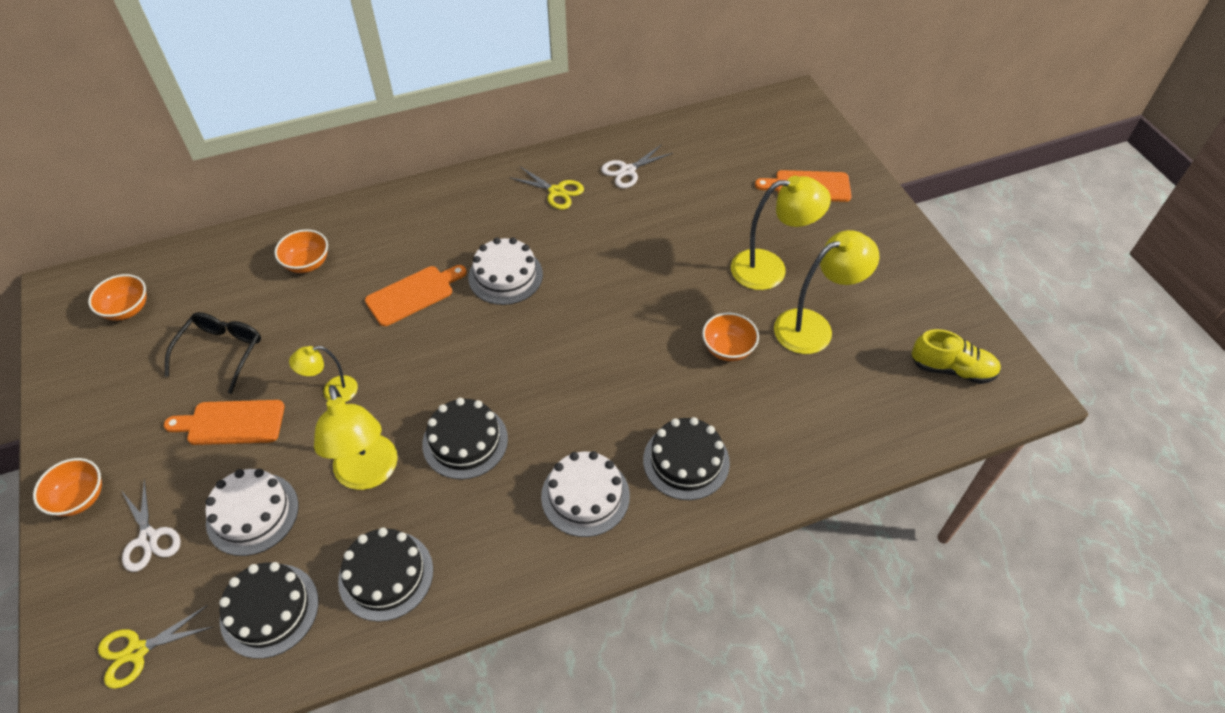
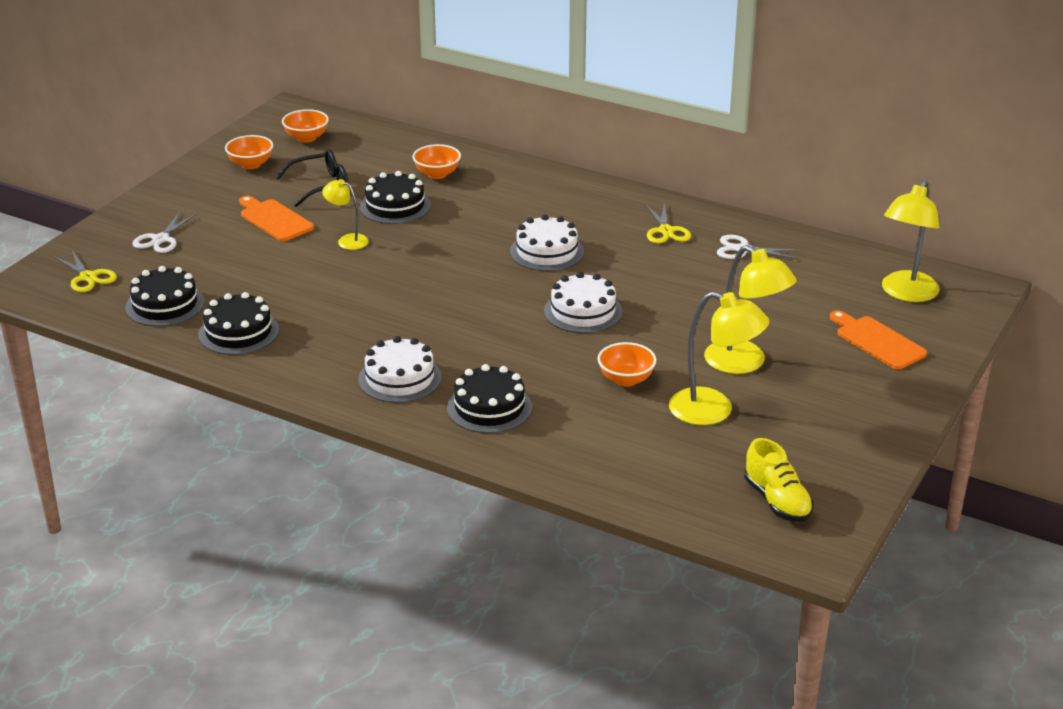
camera: 50 degrees right, 20 degrees down
(80, 498) = (158, 203): orange bowl -> orange bowl (251, 164)
(137, 651) = (88, 277): yellow scissors -> yellow scissors turned 150 degrees counterclockwise
(252, 513) = (221, 263): white cake -> white cake (583, 311)
(368, 474) = (303, 287): yellow lamp -> yellow lamp (906, 293)
(413, 294) = (472, 225): orange cutting board -> none
(465, 441) = (378, 309): black cake -> black cake (395, 206)

